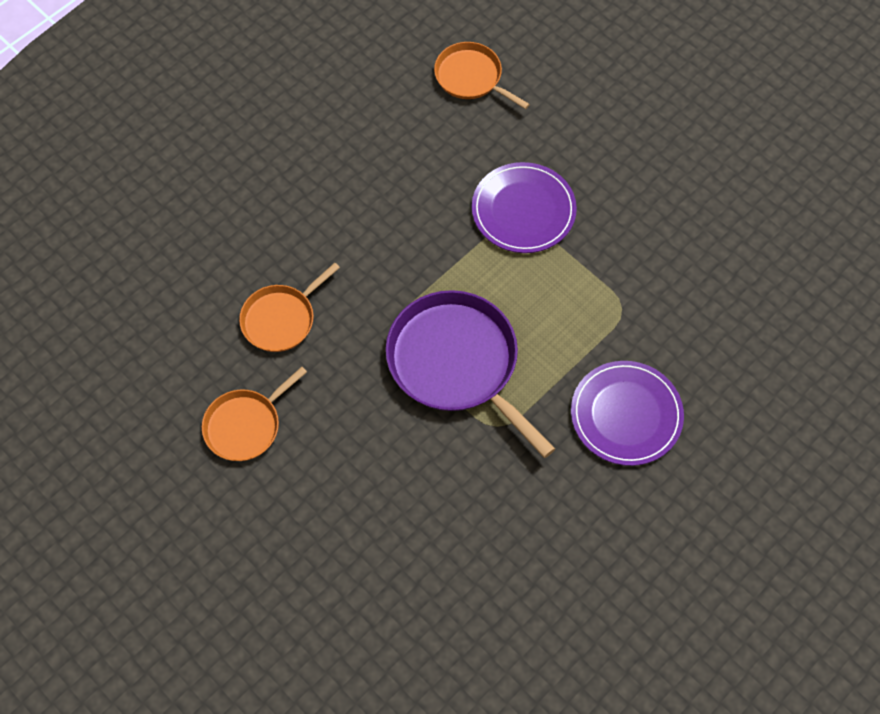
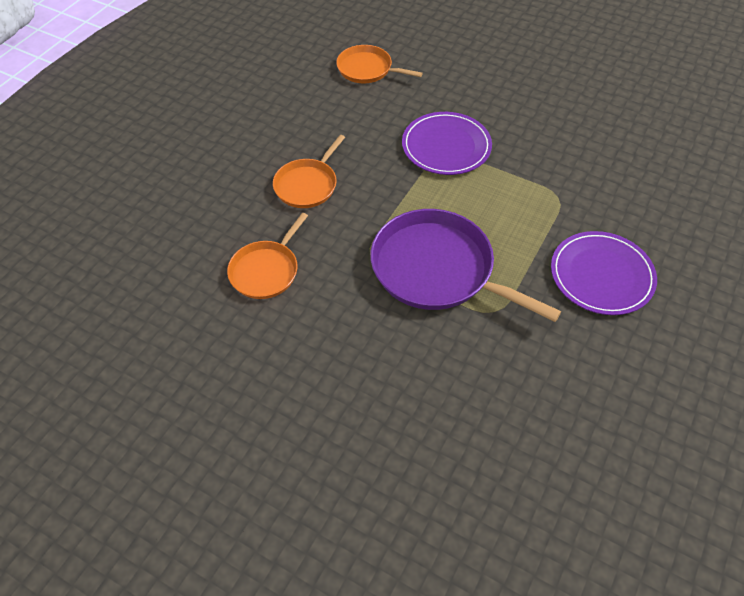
camera: 15 degrees left, 10 degrees down
(245, 425) = (259, 368): orange pan -> orange pan (307, 185)

